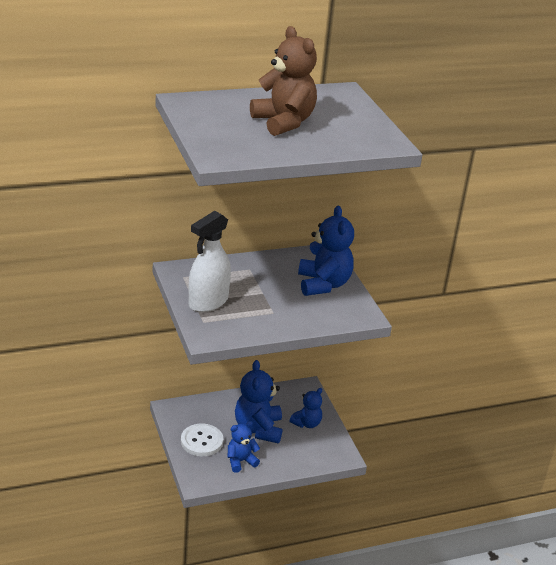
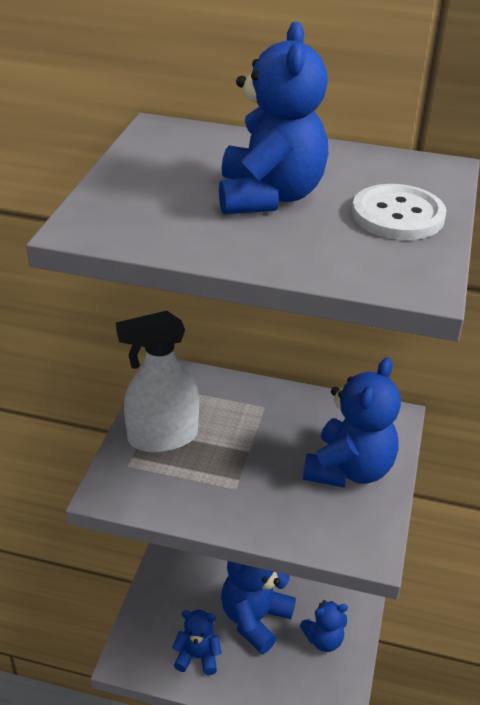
camera: 35 degrees right, 5 degrees up
(202, 441) = (173, 604): white button -> white button (397, 215)
(284, 122) = (269, 196): brown teddy bear -> blue teddy bear

